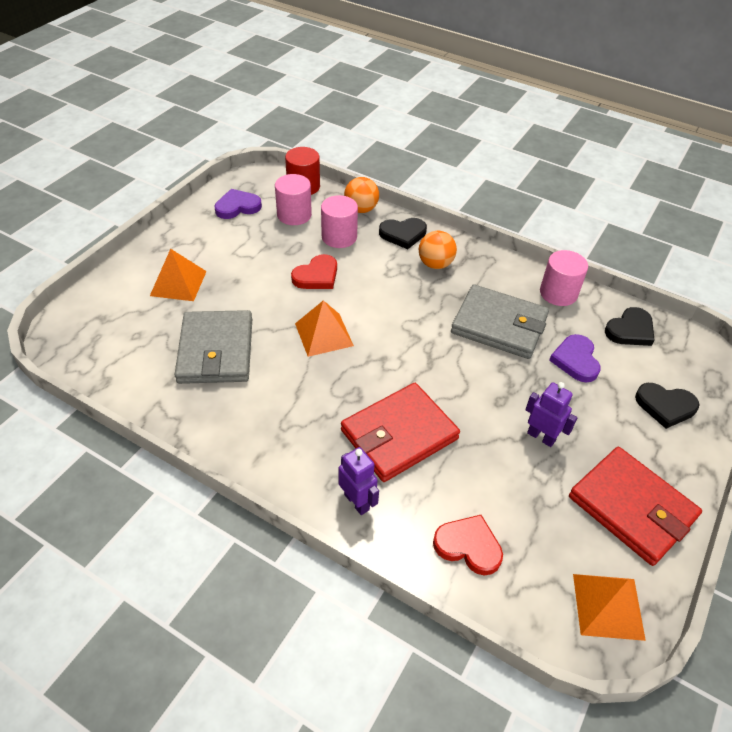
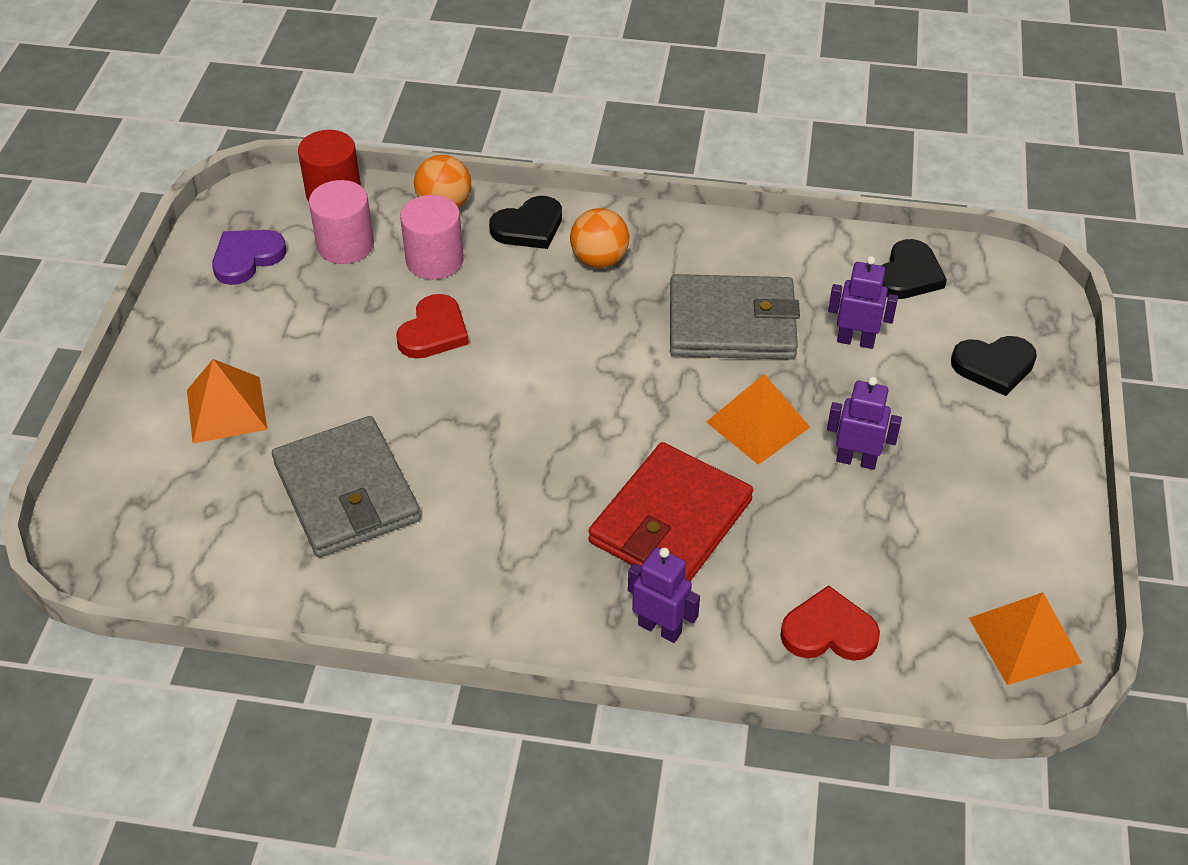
camera: 20 degrees left, 0 degrees up
(324, 334) = (492, 416): orange pyramid -> orange pyramid (758, 424)
(558, 293) = (791, 251): pink cylinder -> none
(575, 360) = (855, 341): purple heart -> purple robot
(631, 507) = (1004, 511): red wallet -> none

